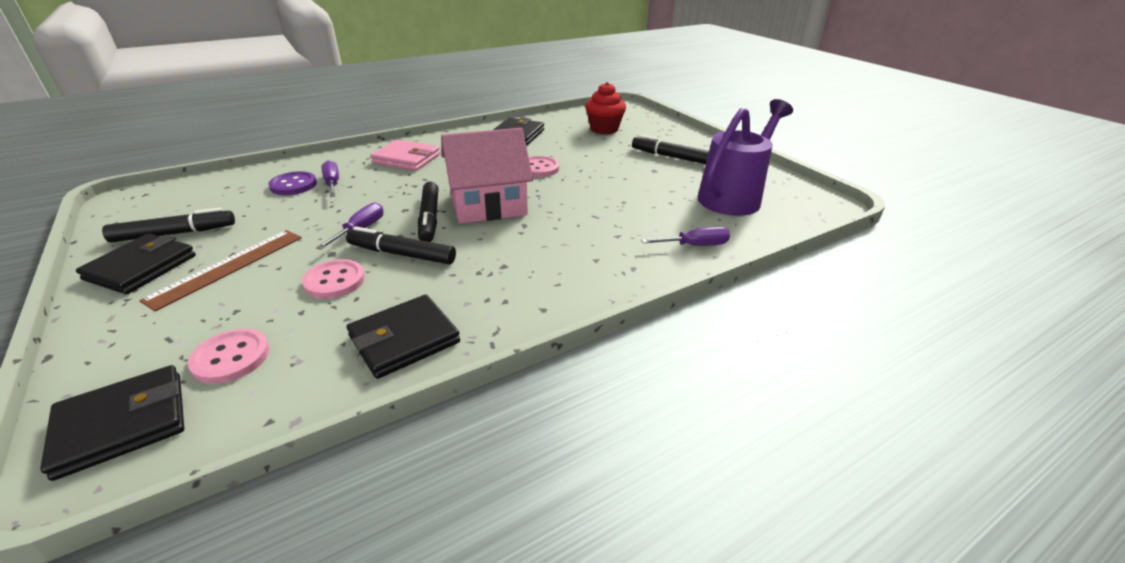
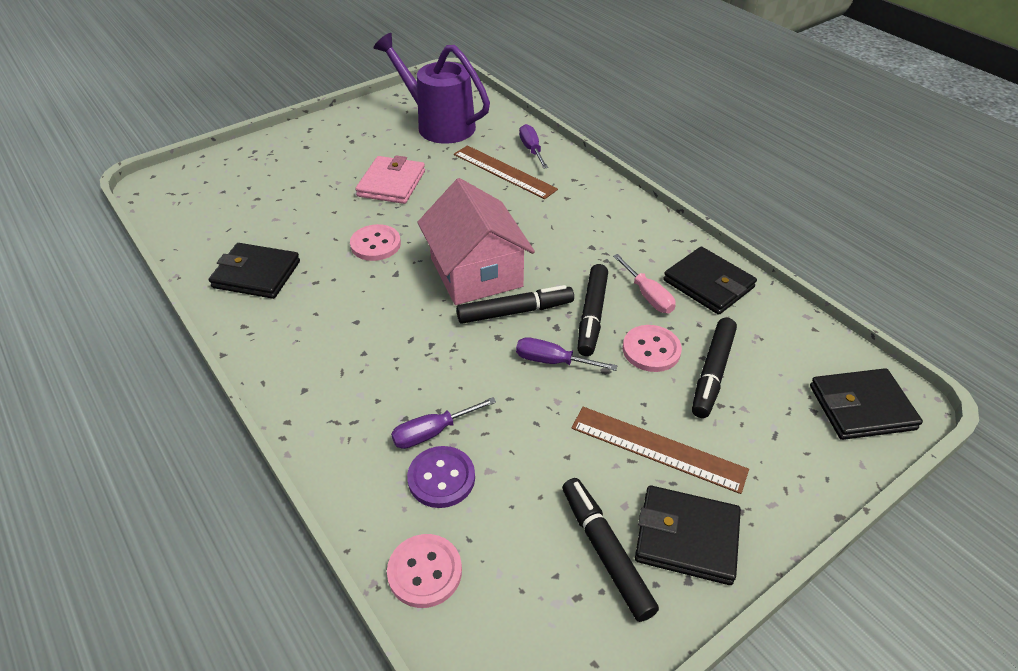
camera: 95 degrees left, 10 degrees up
(123, 424) = (861, 407): black wallet -> black wallet turned 60 degrees counterclockwise
(231, 358) = (774, 378): pink button -> pink button (425, 572)
(406, 159) = (342, 374): pink wallet -> pink wallet (391, 183)
(410, 291) = (648, 295): none -> pink screwdriver
(604, 129) = (245, 199): red cupcake -> none
(646, 226) = (504, 172): none -> brown ruler
(670, 157) = (343, 153): black marker -> black marker (712, 373)

